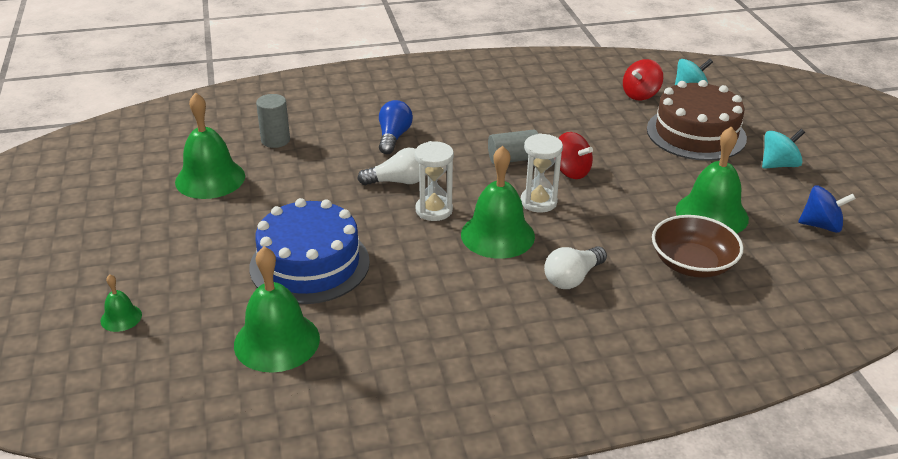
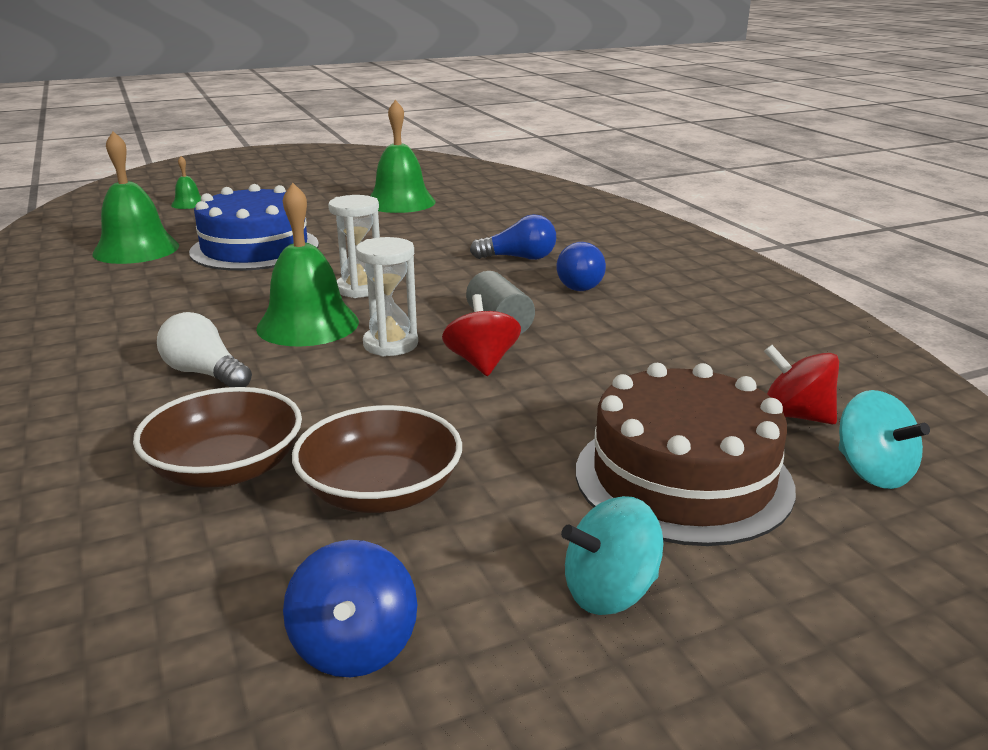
camera: 80 degrees right, 10 degrees down
(275, 140) = (483, 214): grey cylinder -> none
(398, 181) = (418, 268): white light bulb -> none
(454, 120) = (583, 284): none -> blue light bulb
(571, 171) = (482, 363): red spinning top -> red spinning top turned 135 degrees clockwise
(711, 214) = (381, 491): green bell -> brown bowl
(778, 165) = (609, 592): turquoise spinning top -> turquoise spinning top turned 105 degrees clockwise

